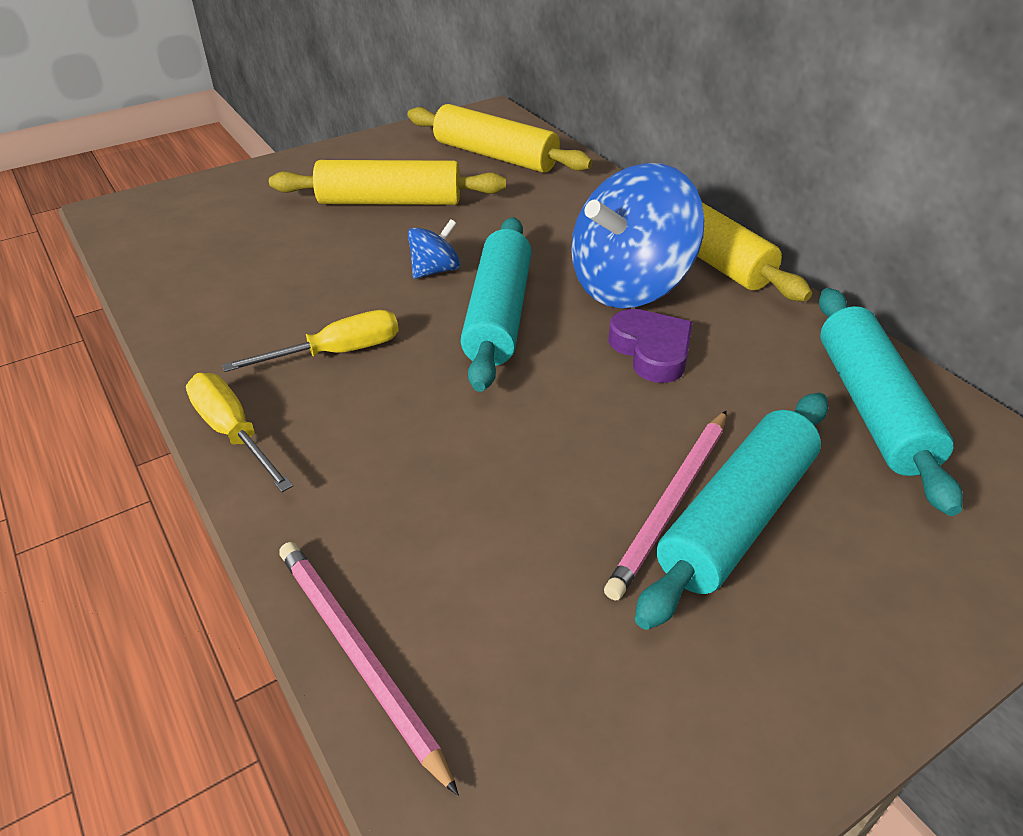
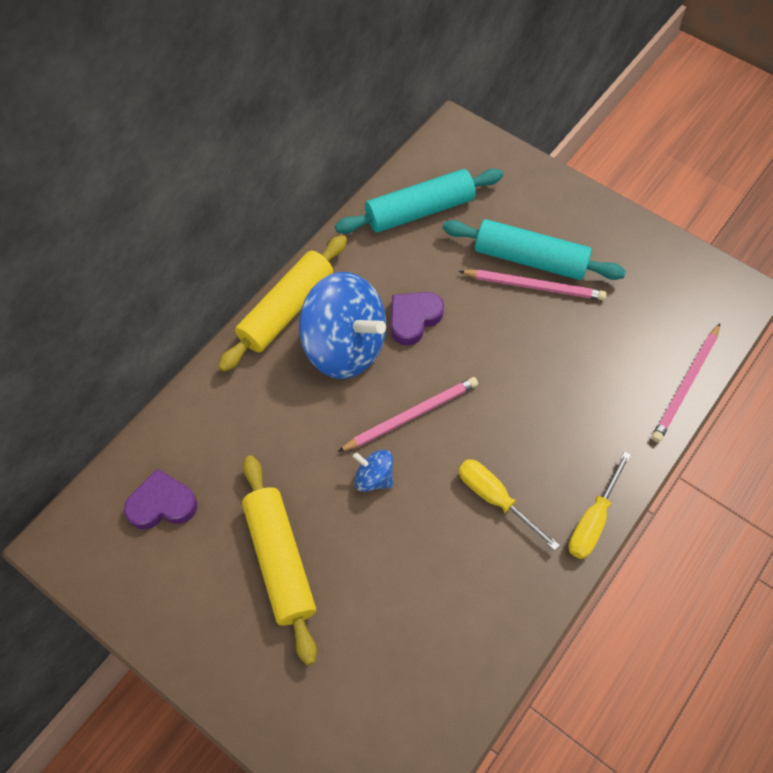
camera: 110 degrees left, 20 degrees up
(495, 156) = (162, 504): yellow rolling pin -> purple heart
(499, 314) = (411, 415): turquoise rolling pin -> pink pencil

